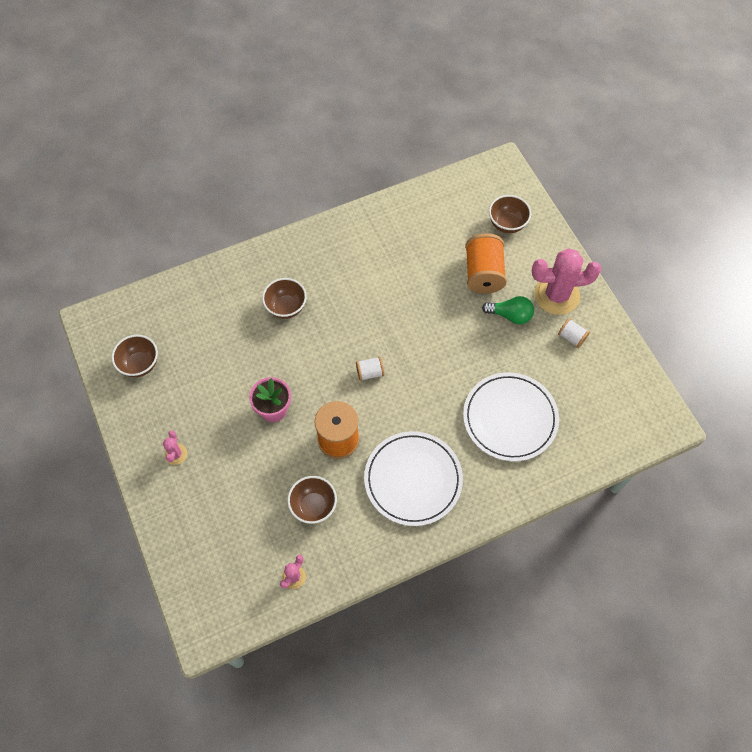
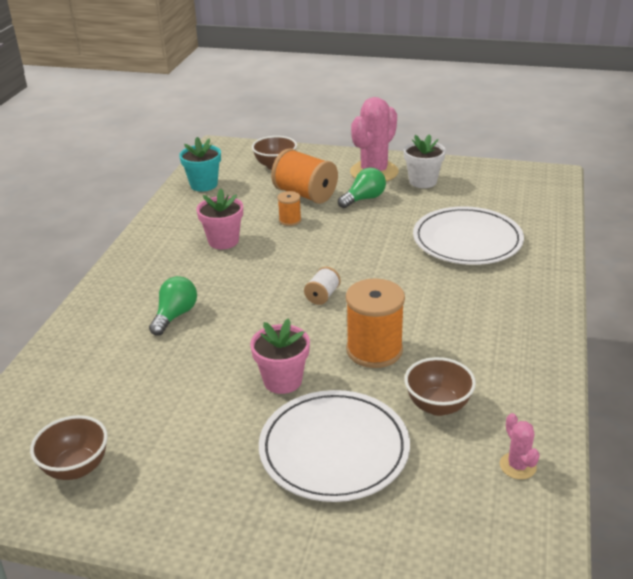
camera: 50 degrees left, 30 degrees down
(176, 454) = (241, 495): pink cactus -> none
(286, 307) = (175, 315): brown bowl -> green light bulb
(382, 270) = (223, 241): none -> pink flower pot
(413, 479) = (475, 322): white plate -> white plate (334, 449)
(440, 201) = (204, 185): none -> turquoise flower pot
(441, 289) = (290, 220): none -> orange spool
(571, 337) = (423, 181): white spool -> white flower pot

